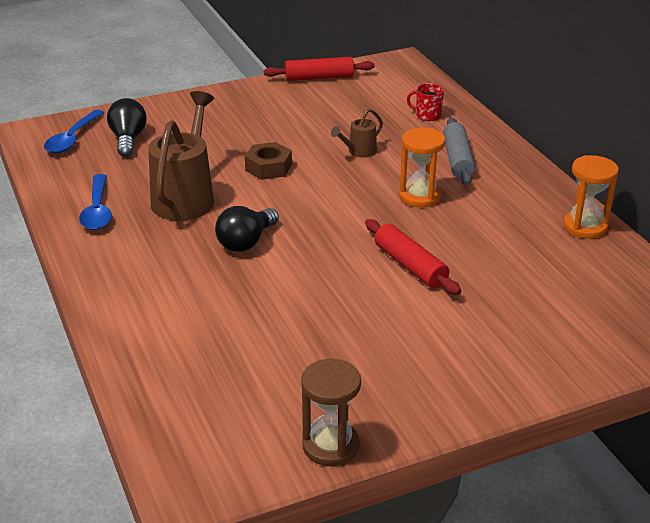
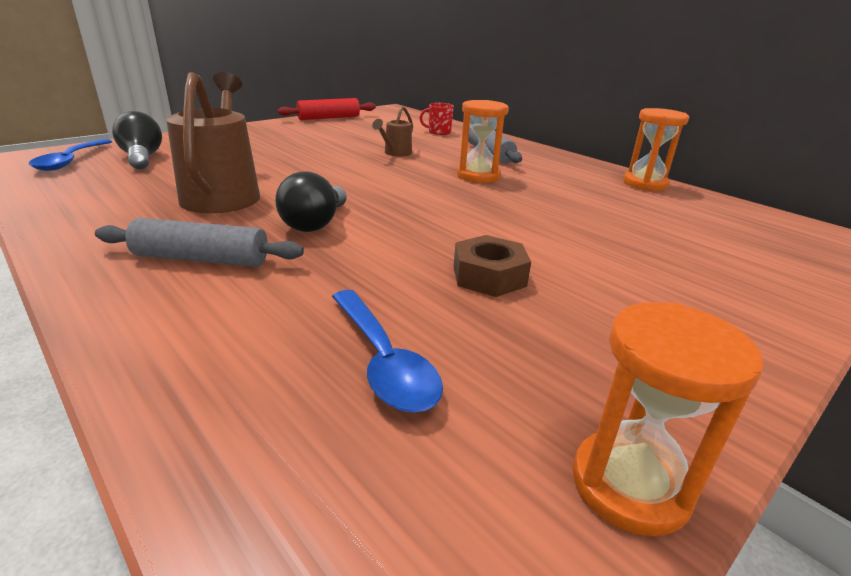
camera: 20 degrees left, 5 degrees down
(97, 210) = (103, 213): blue spoon -> blue spoon (383, 361)
(158, 267) = (202, 259): none -> grey rolling pin
(268, 167) = (311, 167): brown nut -> brown nut (489, 276)
(330, 446) = (629, 485): brown hourglass -> orange hourglass
(410, 266) = (519, 225): red rolling pin -> none

